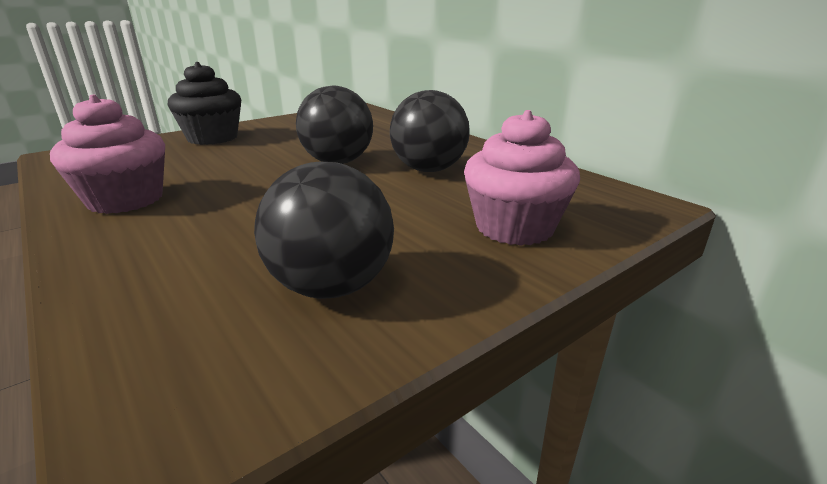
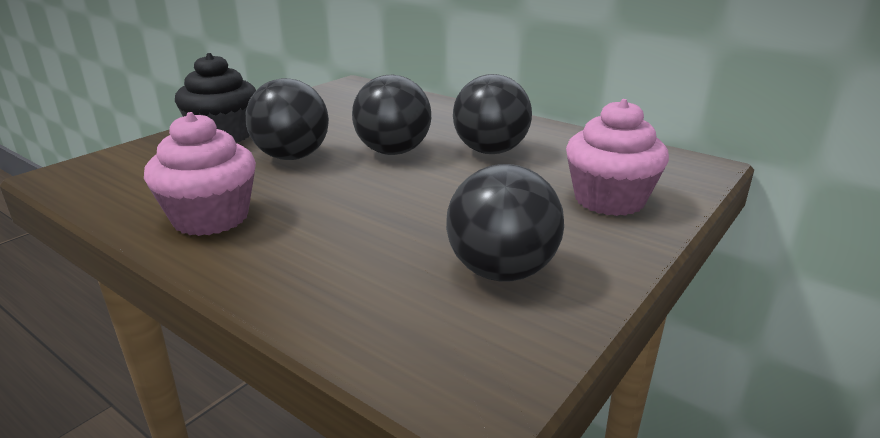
camera: 15 degrees left, 0 degrees up
(248, 158) = (292, 157): none -> black ball

